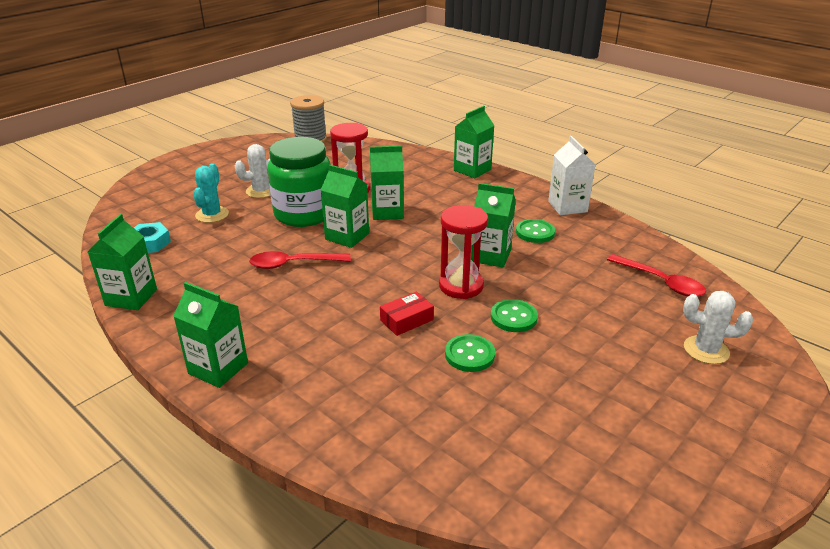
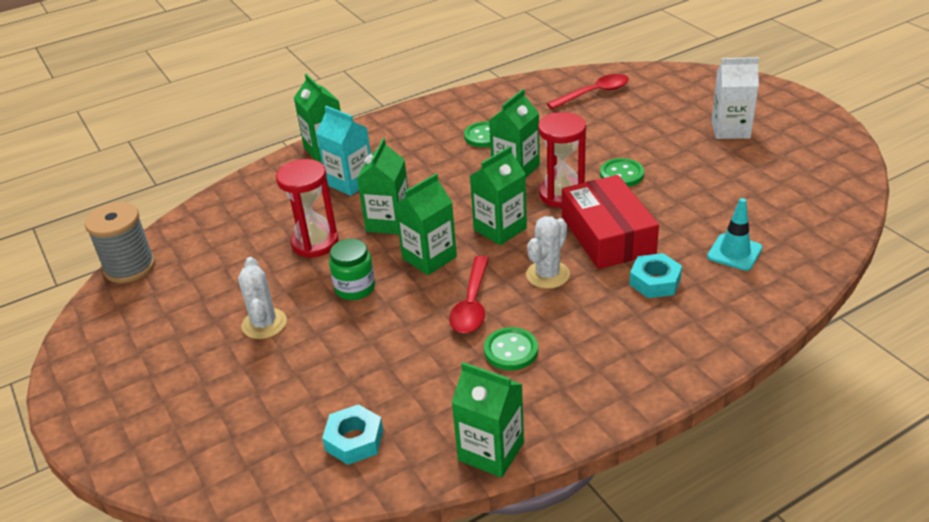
camera: 70 degrees left, 5 degrees up
(212, 215) = (306, 374): turquoise cactus -> none
(218, 368) = (655, 369): green carton -> green carton (500, 229)
(304, 214) = (355, 288): green jar -> green jar, size x0.52
(342, 356) = (655, 281): none -> turquoise nut
(404, 408) = (734, 252): none -> turquoise traffic cone
(406, 320) = (607, 235): red box -> red box, size x2.03
(433, 187) = (350, 182): none -> turquoise carton
(469, 355) = (669, 207): green button -> green button (511, 350)
(567, 207) = (444, 109): white carton -> white carton (730, 130)
(706, 350) = (688, 98): white cactus -> white cactus (547, 275)

